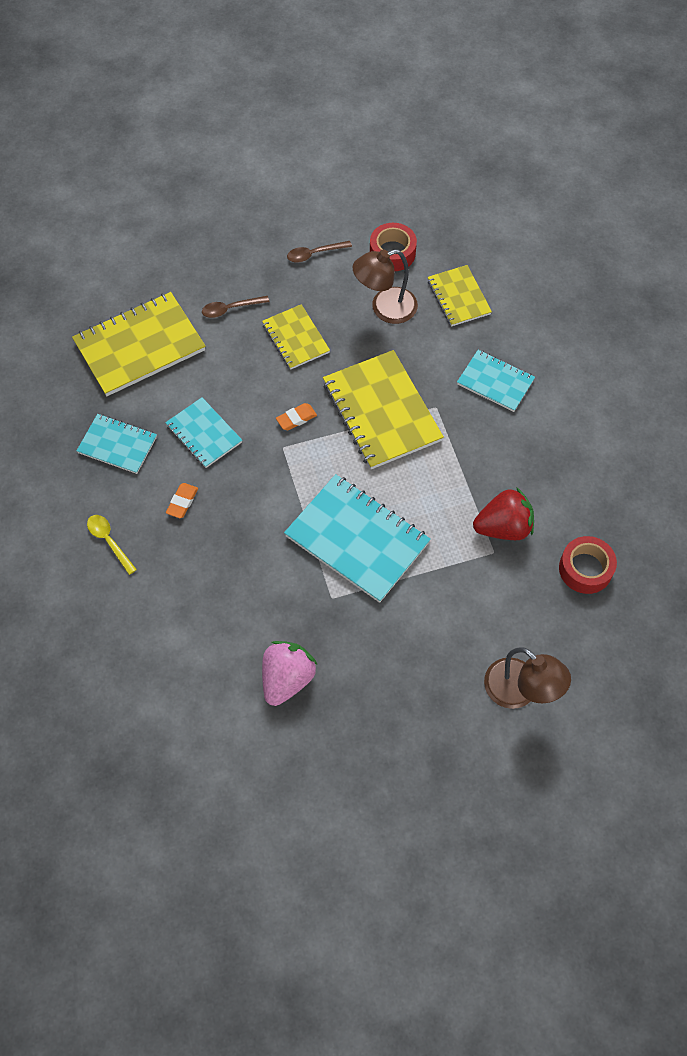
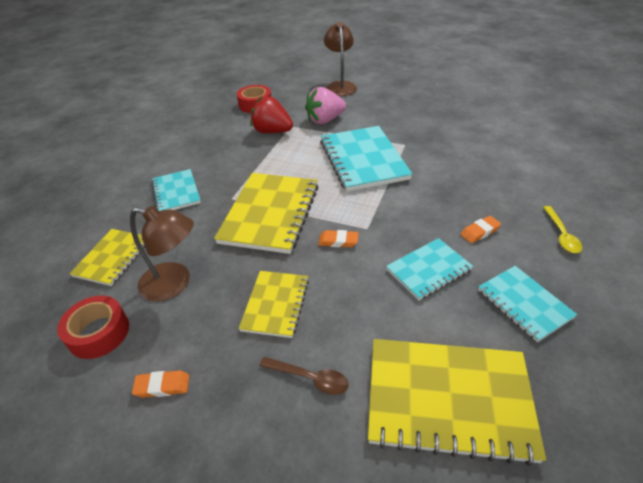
camera: 140 degrees left, 20 degrees down
(204, 434) = (428, 270): turquoise notebook -> turquoise notebook turned 60 degrees clockwise
(287, 679) = (460, 127): pink strawberry -> pink strawberry (325, 120)
(314, 254) = (162, 386): brown spoon -> orange eraser

